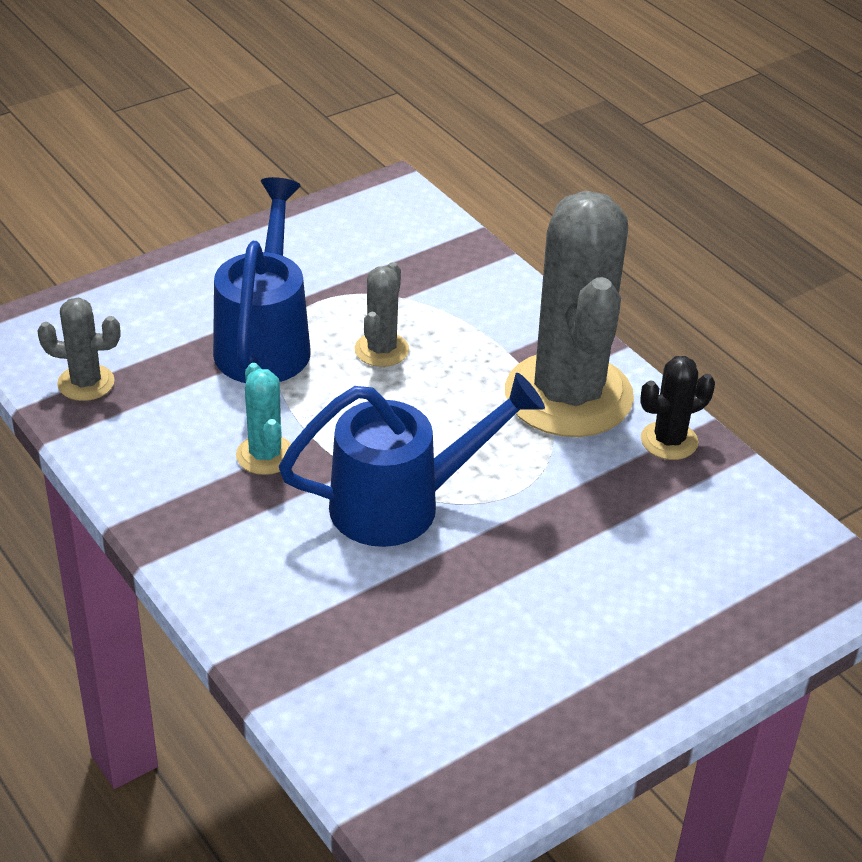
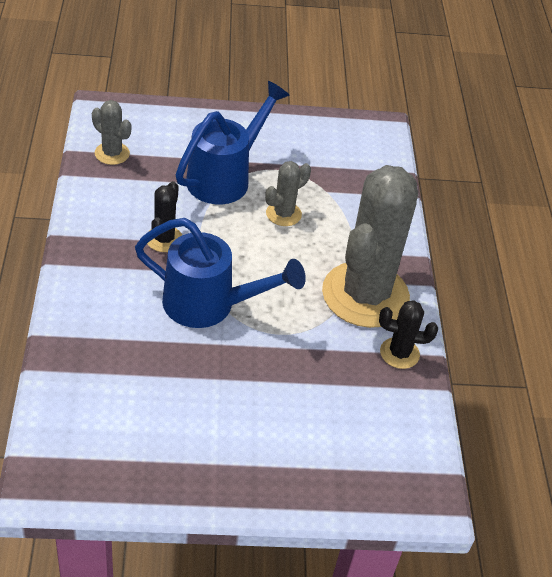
camera: 30 degrees right, 5 degrees up
(265, 455) = (164, 239): turquoise cactus -> black cactus

